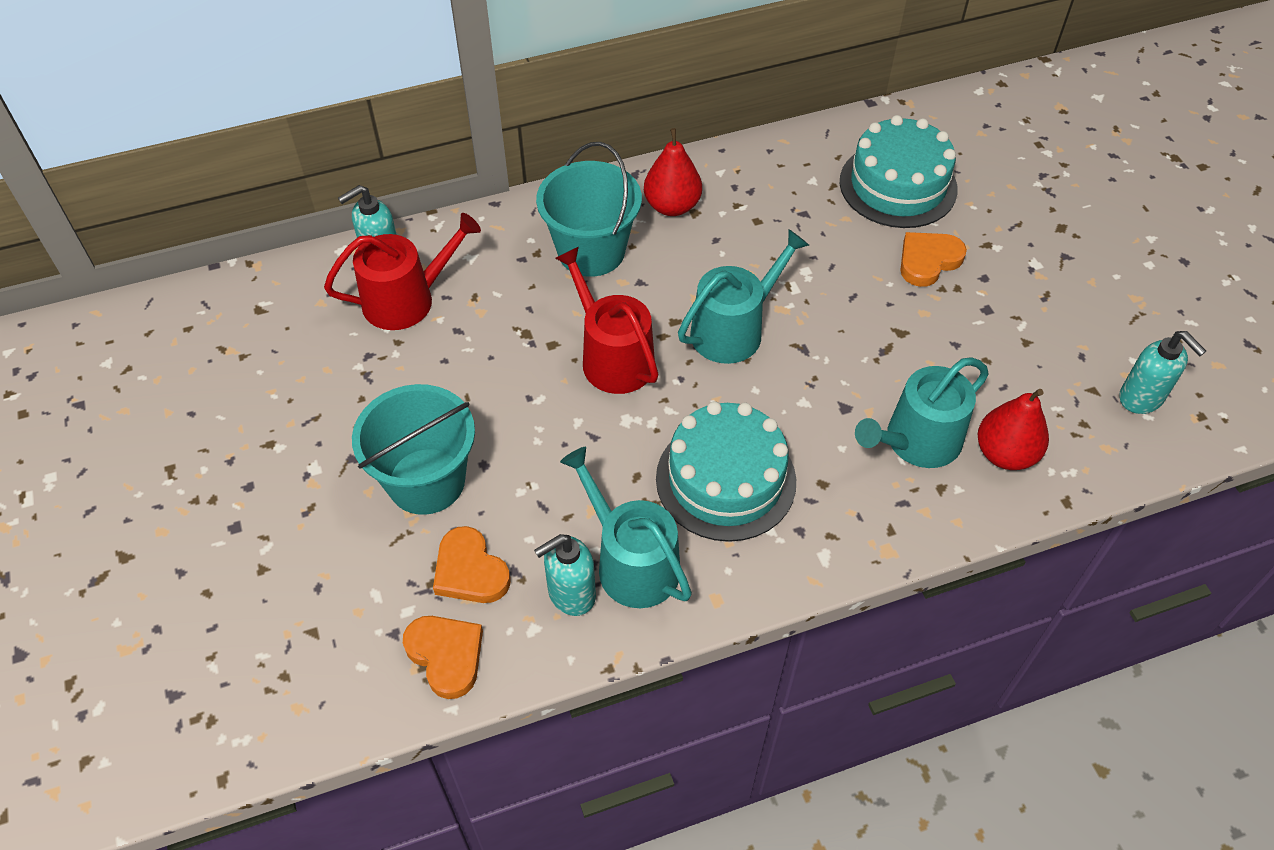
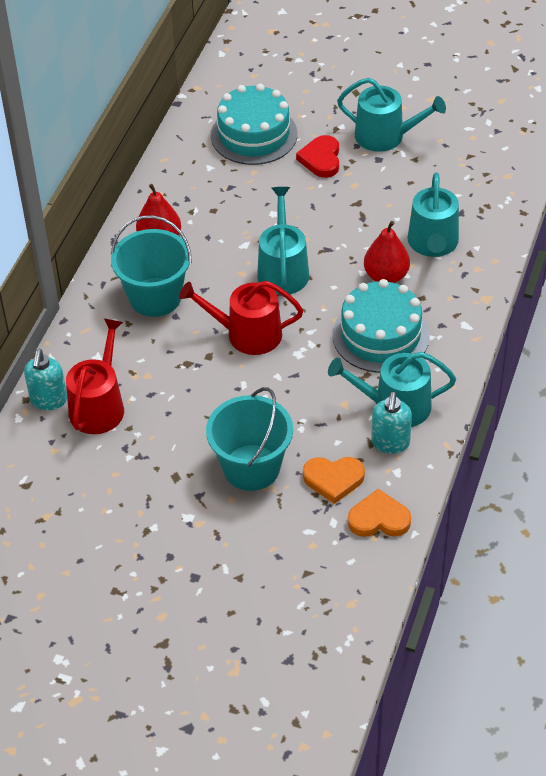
camera: 50 degrees left, 5 degrees down
(928, 261) = (321, 159): orange heart -> red heart
(1005, 454) = (474, 215): red pear -> red pear (386, 276)
(1028, 294) = (386, 136): none -> turquoise watering can
(1141, 398) = (492, 142): turquoise soap dispenser -> none

